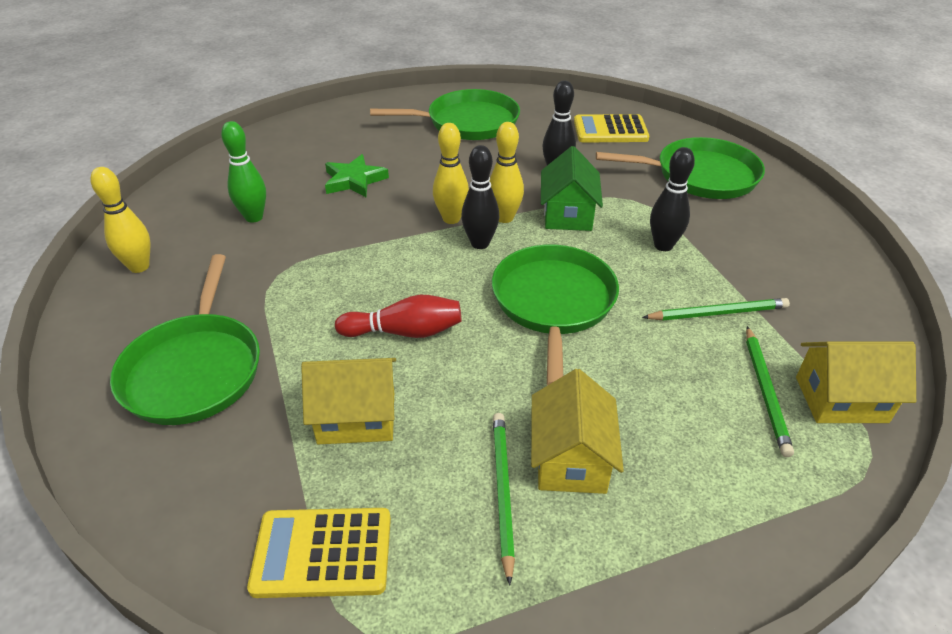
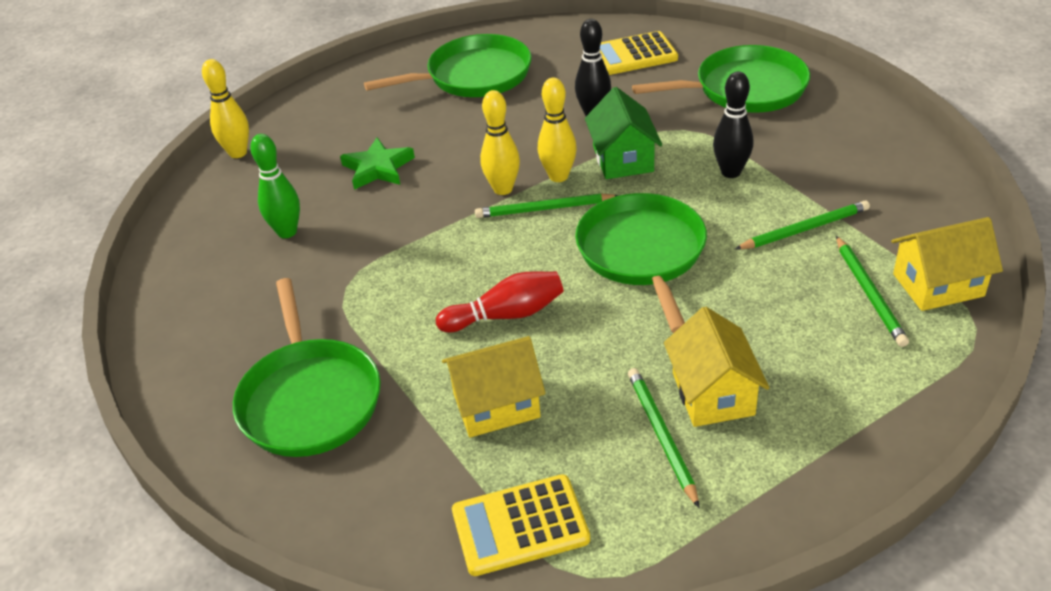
camera: 10 degrees left, 0 degrees up
(139, 267) = (189, 311): yellow bowling pin -> yellow bowling pin (238, 153)
(480, 243) = (544, 209): black bowling pin -> green pencil

